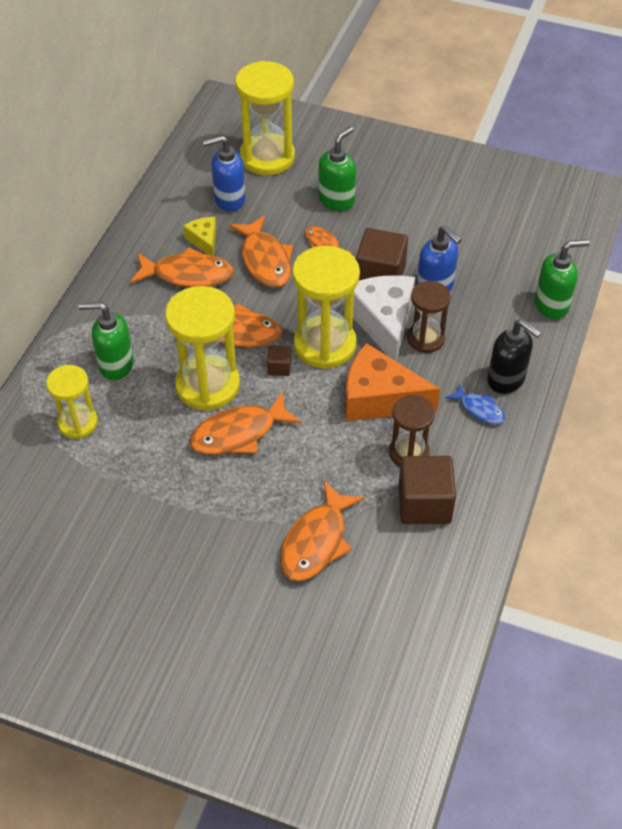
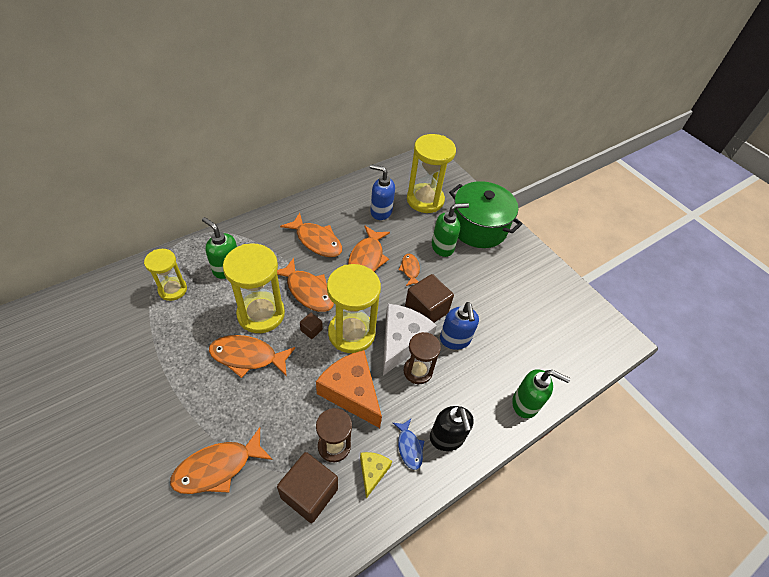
camera: 30 degrees right, 0 degrees up
(204, 240) = (344, 226): yellow cheese -> yellow cheese (372, 472)
(355, 156) = (478, 227): none -> green pot

